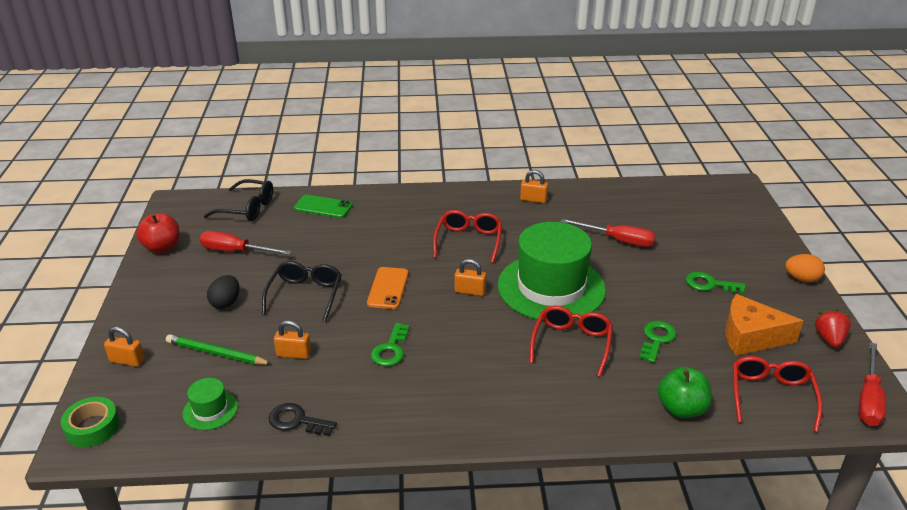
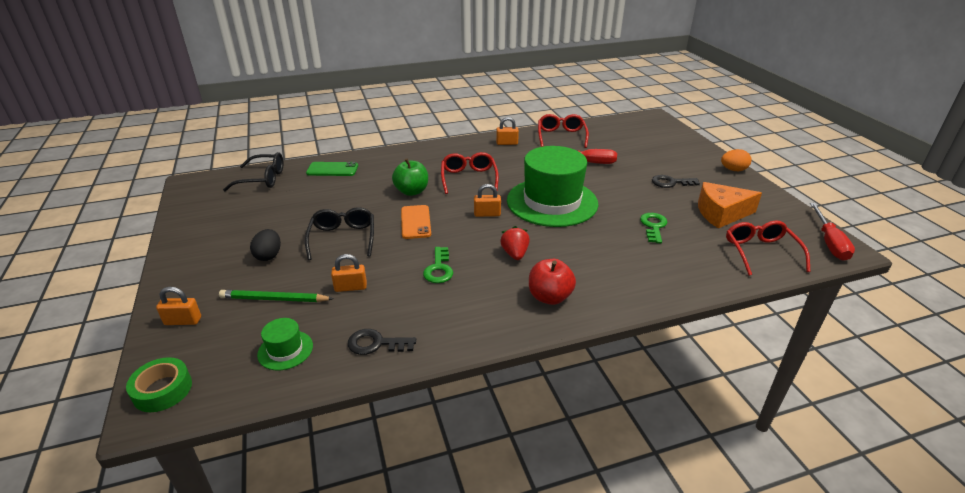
camera: 15 degrees left, 0 degrees up
(162, 247) = (190, 220): red apple -> red apple (549, 297)
(235, 251) = (263, 213): red screwdriver -> none
(571, 343) = (589, 240): red glasses -> red glasses (561, 136)
(681, 409) = (700, 273): green apple -> green apple (412, 191)
(709, 284) = (671, 183): green key -> black key
(829, 339) = (776, 206): red strawberry -> red strawberry (515, 254)

